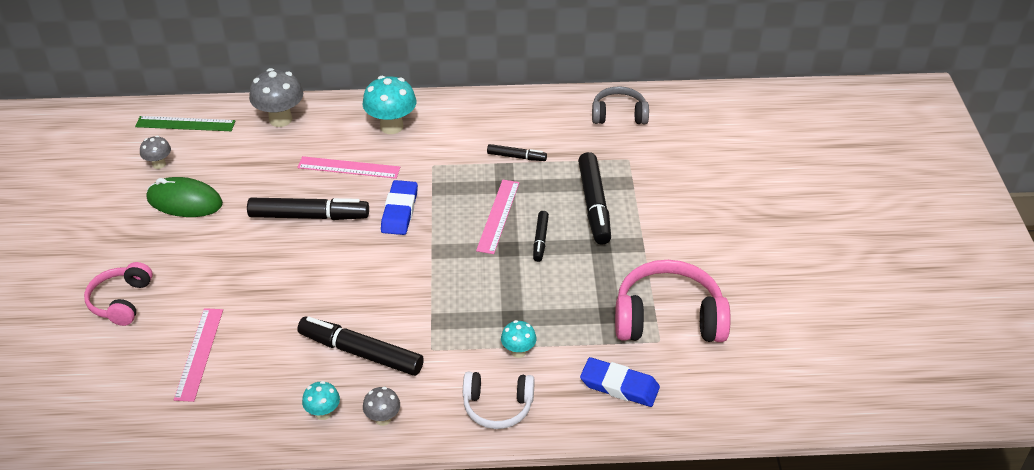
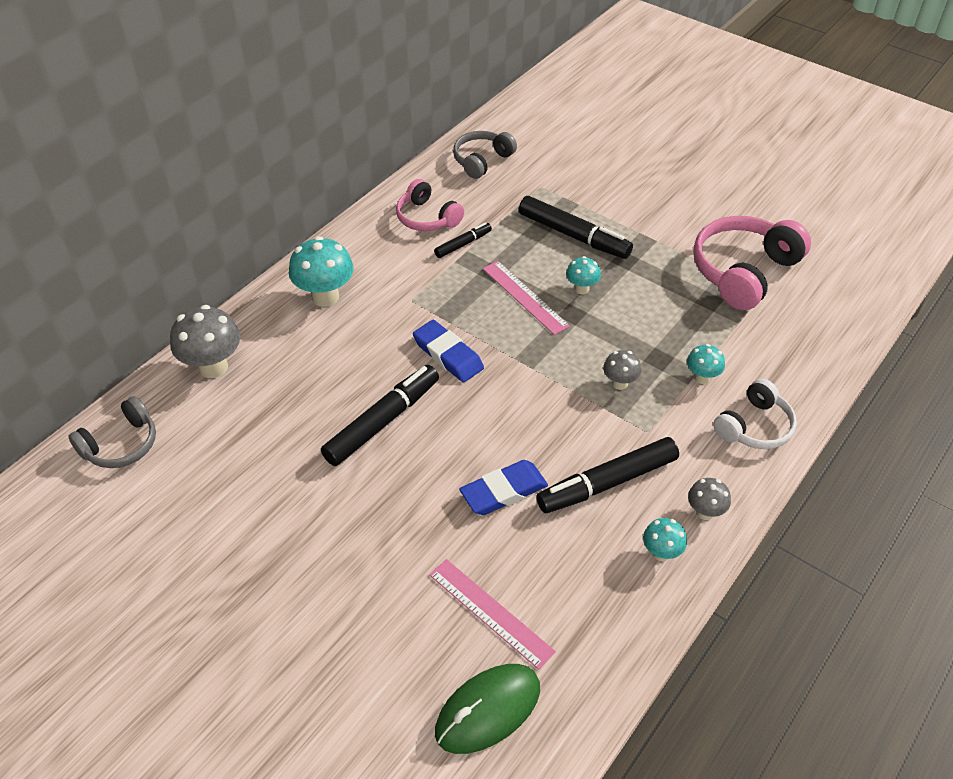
camera: 50 degrees left, 5 degrees up
(121, 301) = (343, 644): pink headphones -> pink headphones (427, 218)
(159, 164) = (159, 500): grey mushroom -> grey mushroom (619, 383)
(185, 124) = (121, 444): green ruler -> grey headphones
(185, 201) = (246, 508): green mouse -> green mouse (488, 710)
(349, 167) = (346, 356): pink ruler -> none
(540, 239) = (581, 289): black marker -> turquoise mushroom
(619, 386) = (793, 341): blue eraser -> blue eraser (504, 491)

